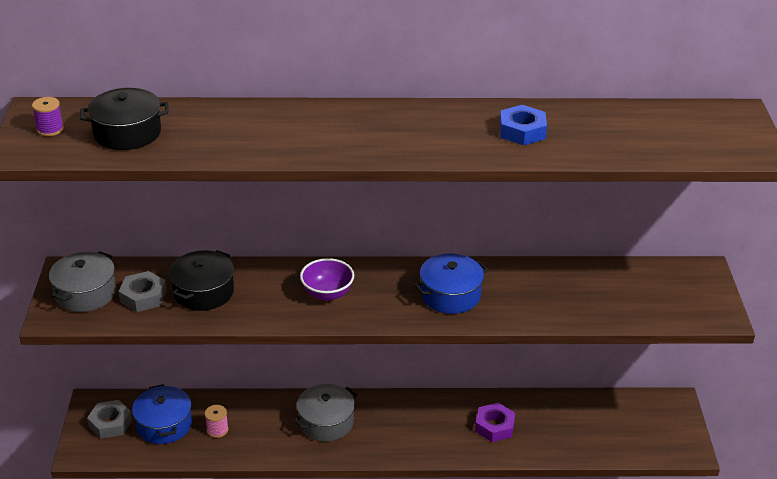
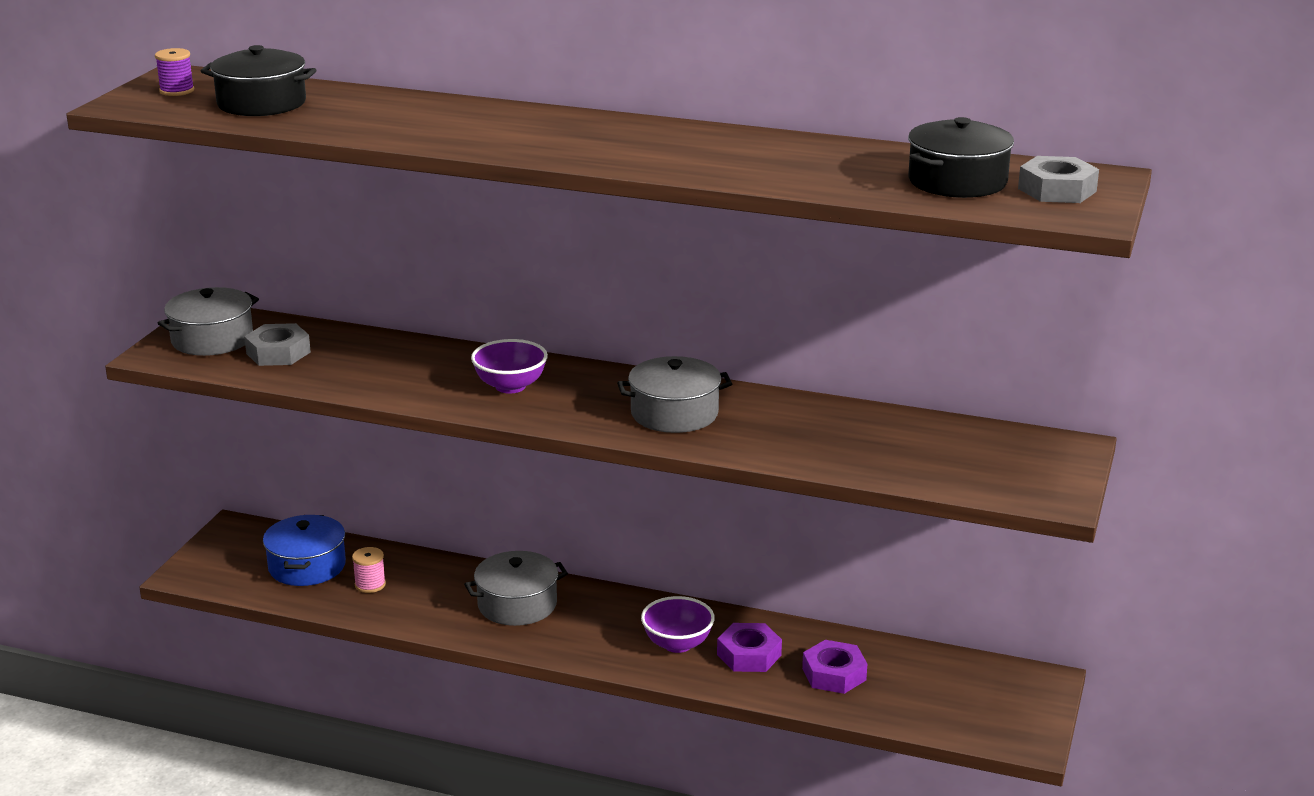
camera: 20 degrees right, 10 degrees down
(110, 423) = (242, 552): grey nut -> grey nut (1057, 190)
(203, 292) = (355, 360): black pot -> black pot (957, 181)
(446, 429) = (677, 644): none -> purple bowl
(450, 295) = (674, 413): blue pot -> grey pot
(522, 131) = (763, 158): blue nut -> none
(553, 428) = (834, 674): none -> purple nut

